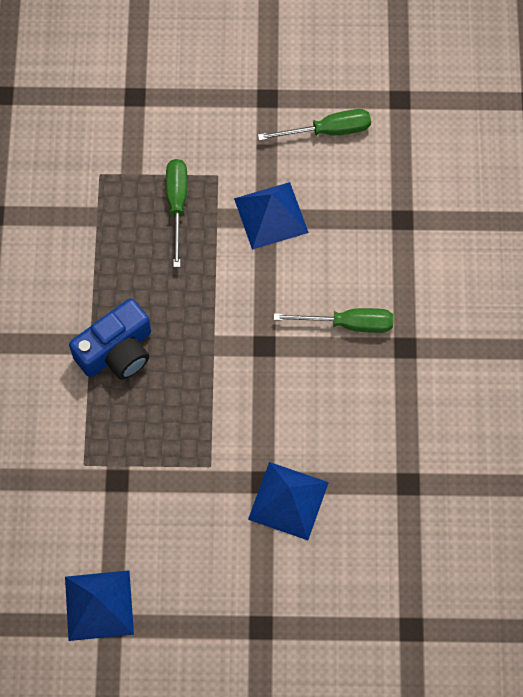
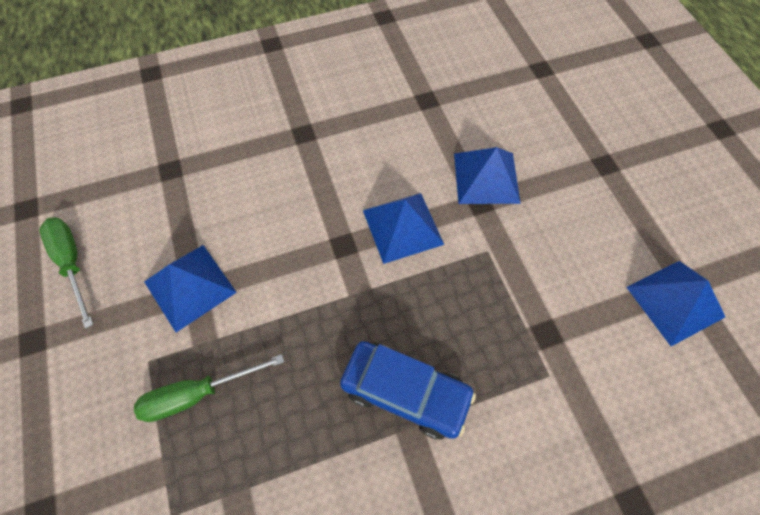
camera: 110 degrees left, 5 degrees down
(117, 351) = (405, 392): blue camera -> blue car
(263, 402) = (403, 227): none -> blue pyramid
(348, 324) = (295, 182): green screwdriver -> none

